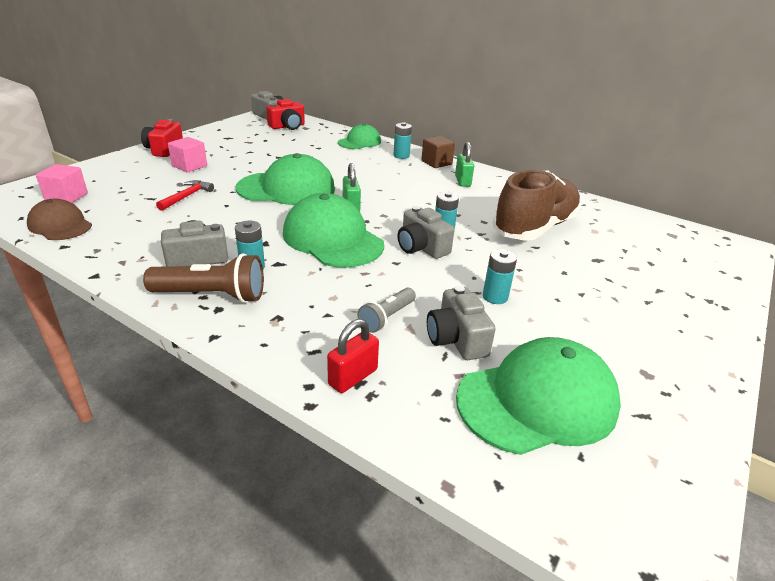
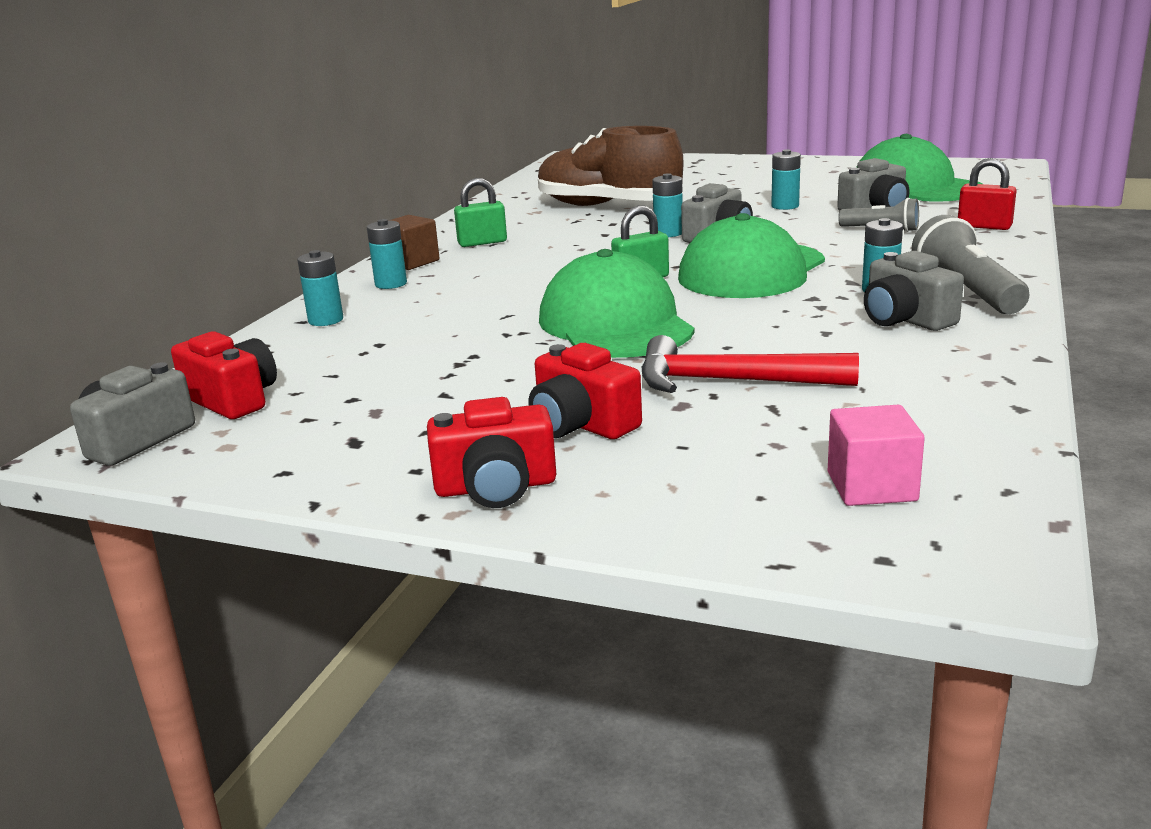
camera: 100 degrees left, 10 degrees down
(60, 225) = (972, 439): brown cap -> none
(187, 196) = (731, 381): red hammer -> red hammer, size x1.61
(189, 166) = (581, 424): pink cube -> red camera
(212, 295) = (966, 292): brown flashlight -> grey flashlight
(359, 142) = (325, 320): green cap -> turquoise battery

